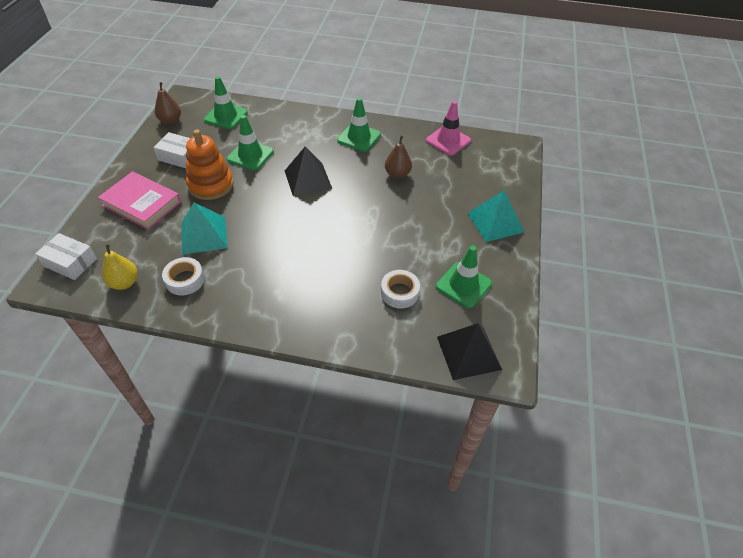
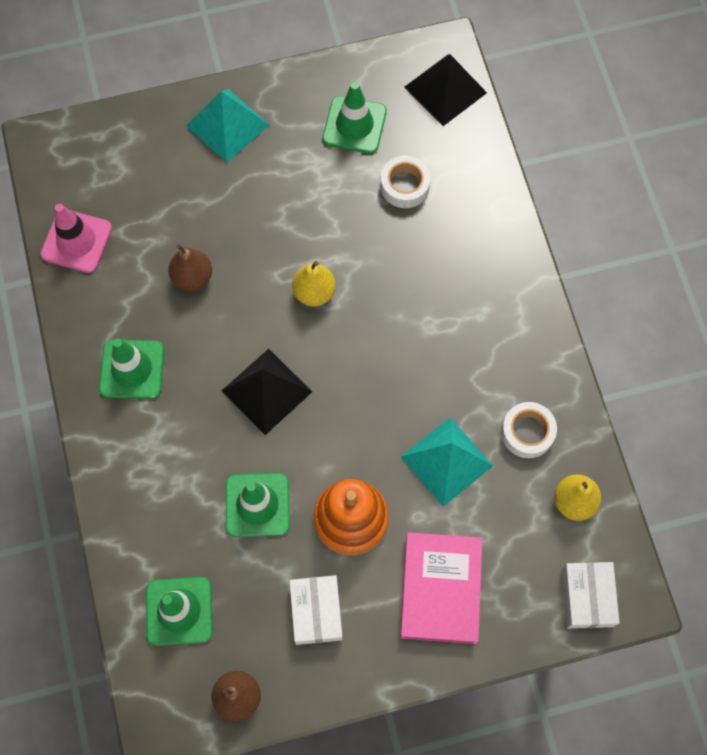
camera: 115 degrees left, 20 degrees up
(352, 219) = (314, 292): none -> yellow pear

